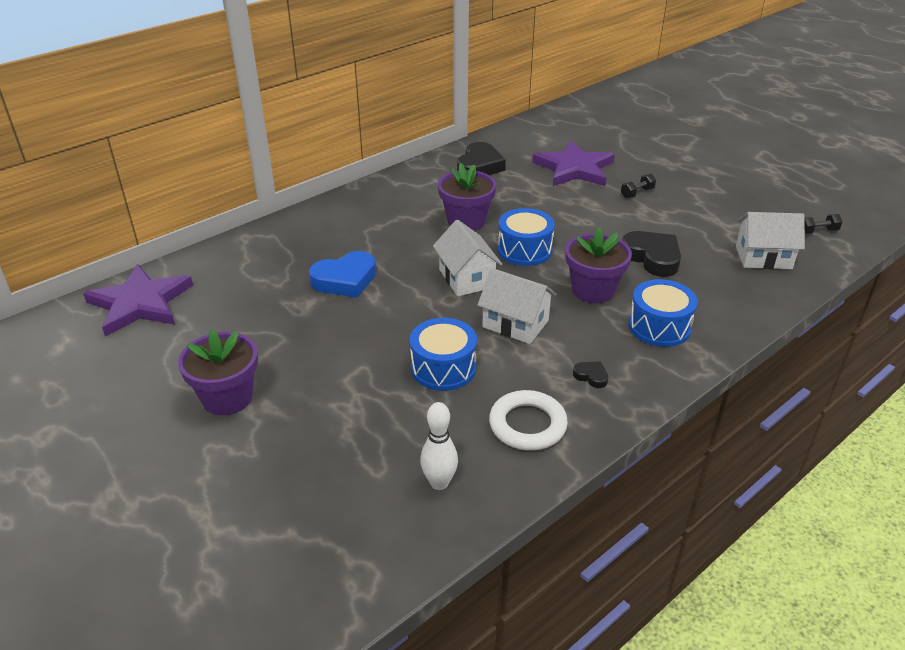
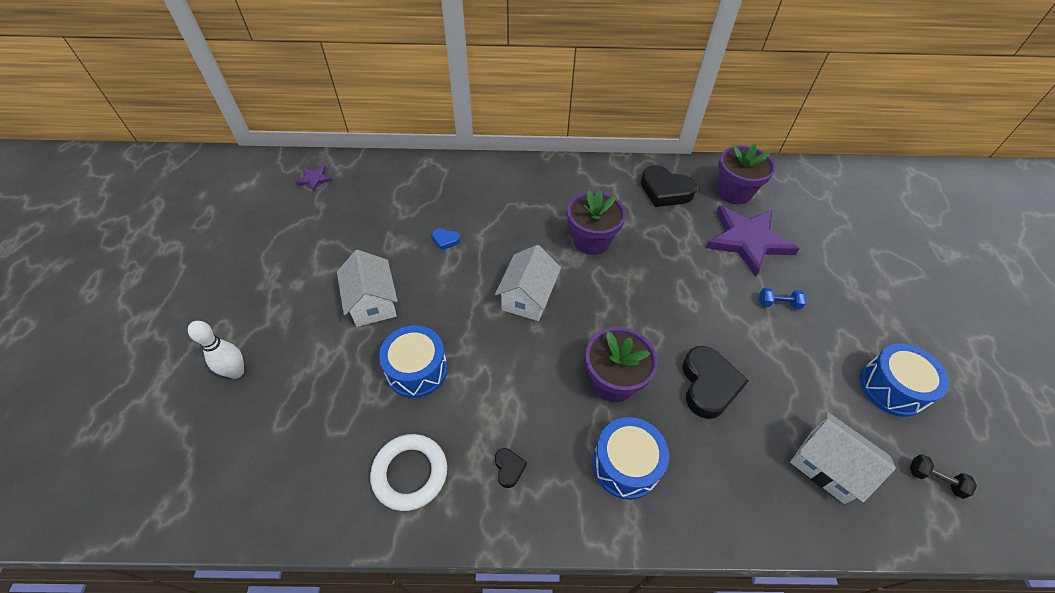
camera: 40 degrees right, 15 degrees up
(140, 303) = (314, 179): purple star -> purple star, size x0.43
(227, 397) = (273, 290): purple flower pot -> purple flower pot (734, 192)
(345, 280) = (445, 240): blue heart -> blue heart, size x0.47
(439, 483) = (298, 471): white bowling pin -> white bowling pin (236, 372)
(479, 166) = (665, 191): black heart -> black heart turned 60 degrees clockwise
(515, 324) = (513, 368): white house -> white house (372, 303)
(524, 250) = (604, 300): blue drum -> blue drum (892, 388)
(637, 193) = (778, 303): black dumbbell -> blue dumbbell

